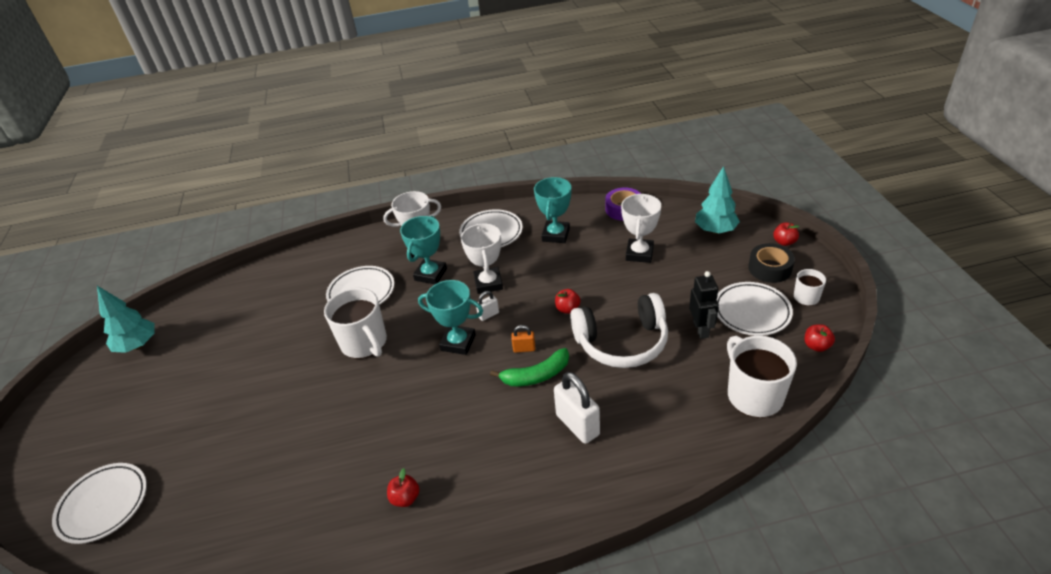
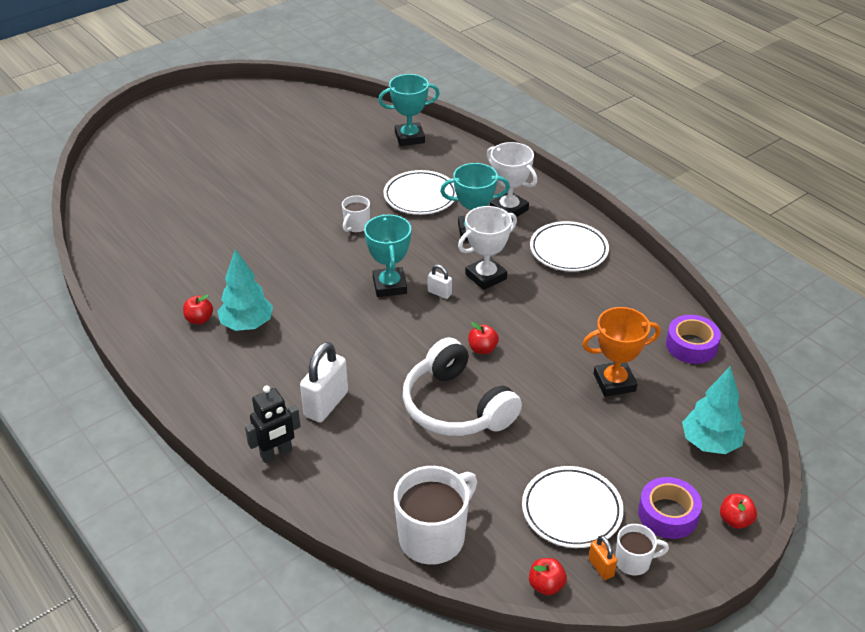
camera: 60 degrees right, 0 degrees up
(103, 505) = (134, 166): white plate -> none
(138, 345) = (286, 103): turquoise tree -> turquoise tree (247, 325)
(365, 343) = (356, 226): white mug -> white mug, size x0.52
(524, 349) = (406, 334): orange padlock -> orange padlock (601, 567)
(536, 375) = (375, 355): green banana -> none
(555, 235) = (600, 302): turquoise trophy -> turquoise trophy (409, 137)
(639, 253) = (614, 382): white trophy -> orange trophy
(701, 329) = (514, 469): black robot -> black robot (276, 454)
(770, 268) = (668, 514): black tape -> purple tape

